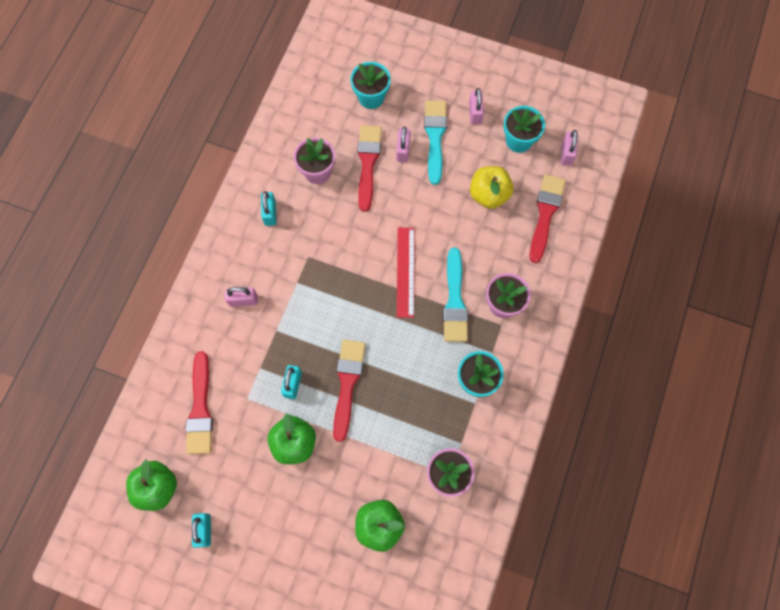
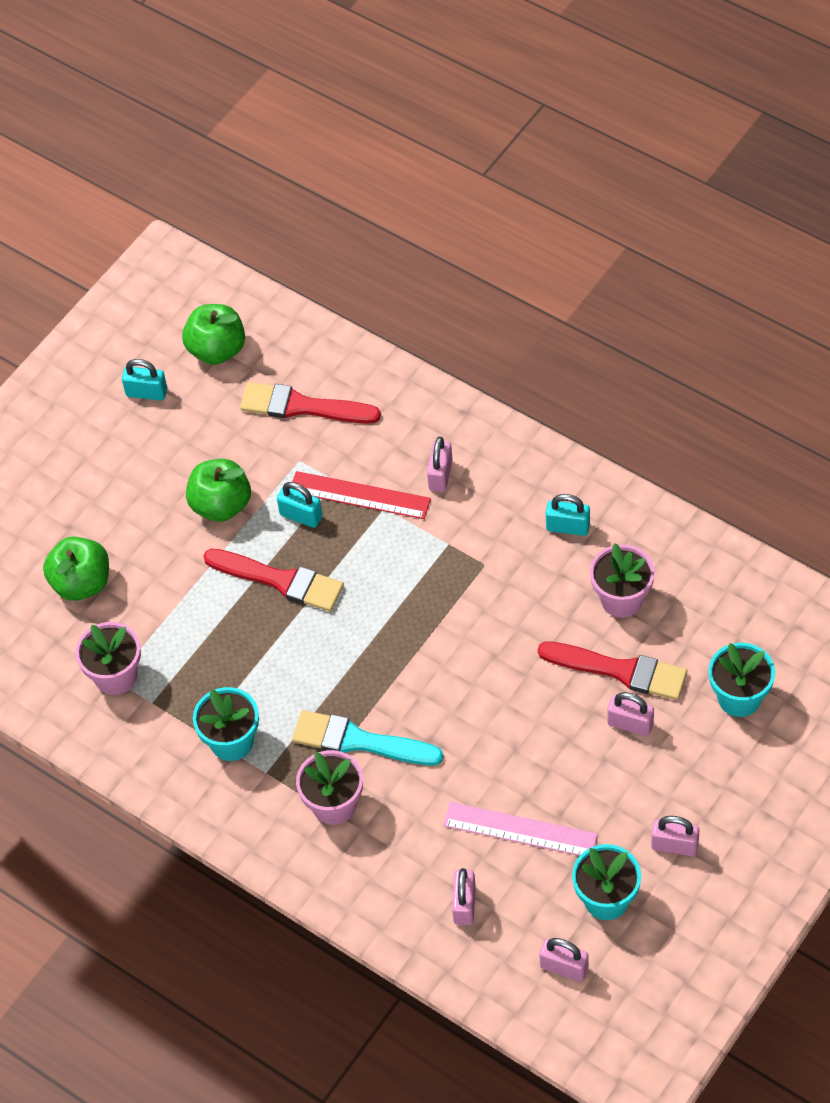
camera: 110 degrees right, 15 degrees down
(405, 271) = (424, 685): red ruler -> red ruler (359, 495)
(435, 137) = (643, 775): turquoise brush -> none
(489, 195) = (520, 830): yellow apple -> pink ruler
(545, 214) = (464, 905): red brush -> pink padlock

